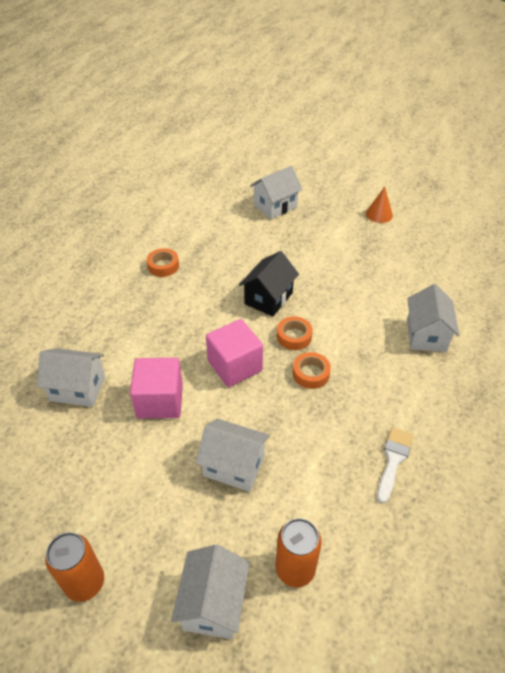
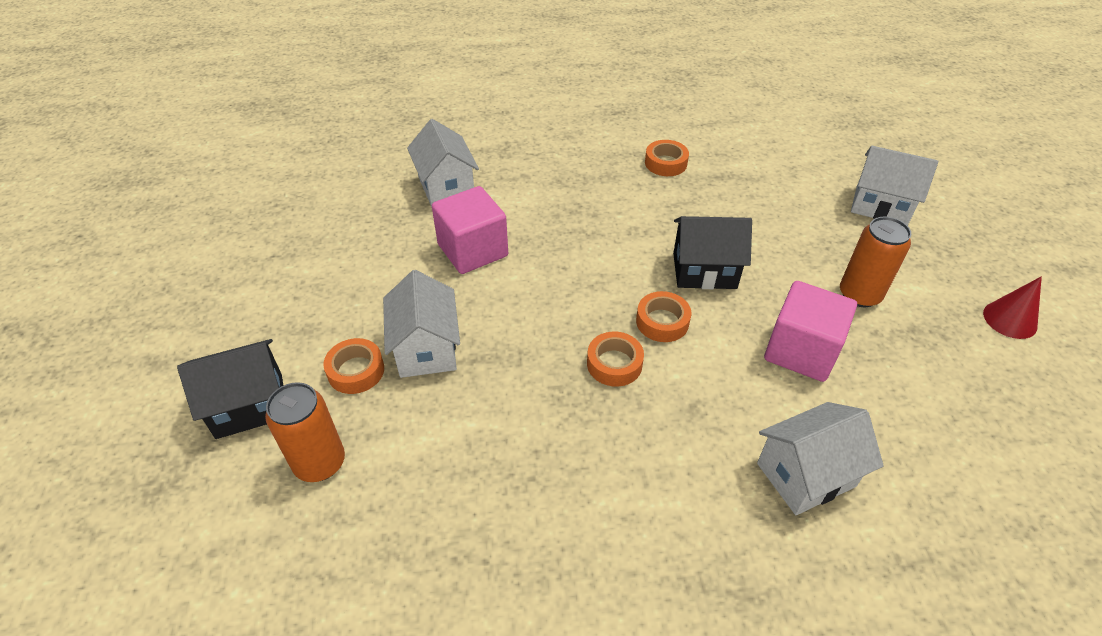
camera: 60 degrees right, 0 degrees up
(85, 582) = (236, 298): orange can -> orange can (859, 295)
(213, 603) = (249, 405): white house -> black house
(226, 517) = (356, 371): none -> orange tape
(235, 366) = (568, 287): pink cube -> pink cube (801, 351)
(379, 214) = (1010, 319): orange cone -> red cone
(393, 460) = (536, 512): white brush -> none

